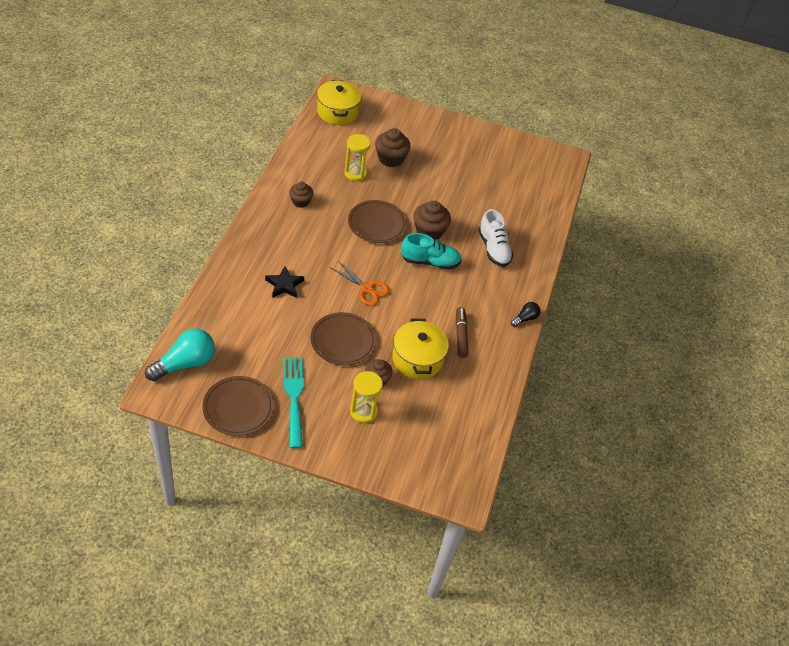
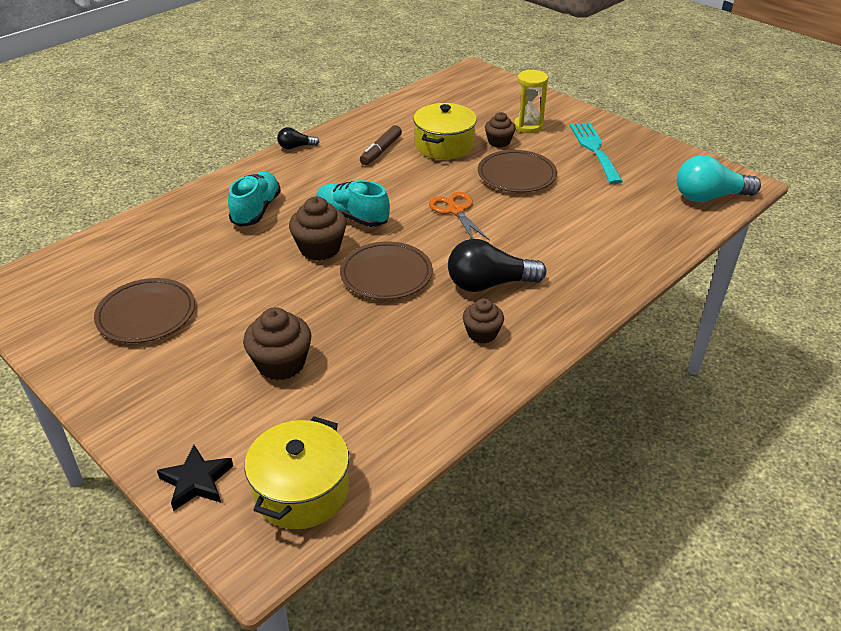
camera: 145 degrees left, 10 degrees down
(238, 408) = (656, 154): brown plate -> brown plate (146, 314)
(284, 285) = (560, 238): black star -> black star (196, 481)
(294, 396) = (594, 149): turquoise fork -> turquoise fork turned 150 degrees clockwise
(313, 234) = (489, 284): none -> black light bulb
(355, 173) = (362, 354): yellow hourglass -> none
(493, 249) = (256, 210): white shoe -> turquoise shoe

